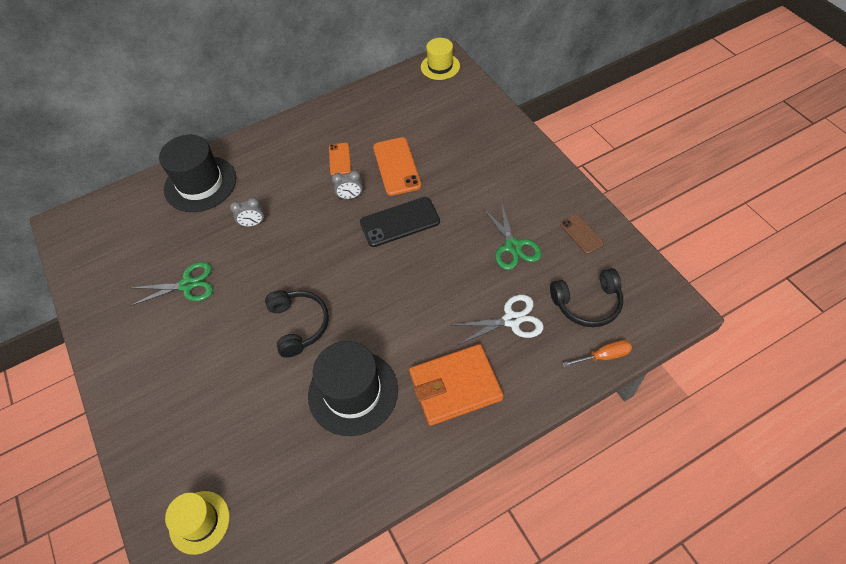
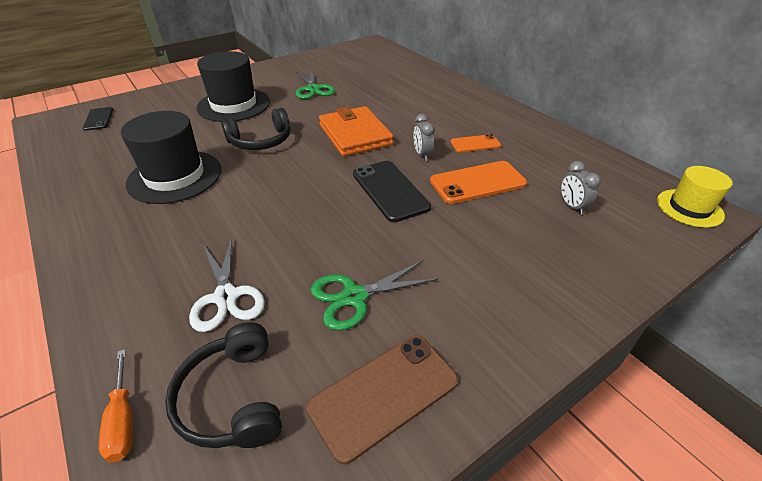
camera: 80 degrees right, 15 degrees down
(199, 522) = (99, 119): yellow hat -> black phone
(200, 184) = (421, 81): black hat -> black hat (234, 105)
(253, 224) = (379, 108): grey clock -> grey clock (572, 206)
(455, 386) = (148, 246): orange wallet -> orange wallet (355, 135)
(581, 234) = (383, 394): brown phone -> brown phone, size x1.70

